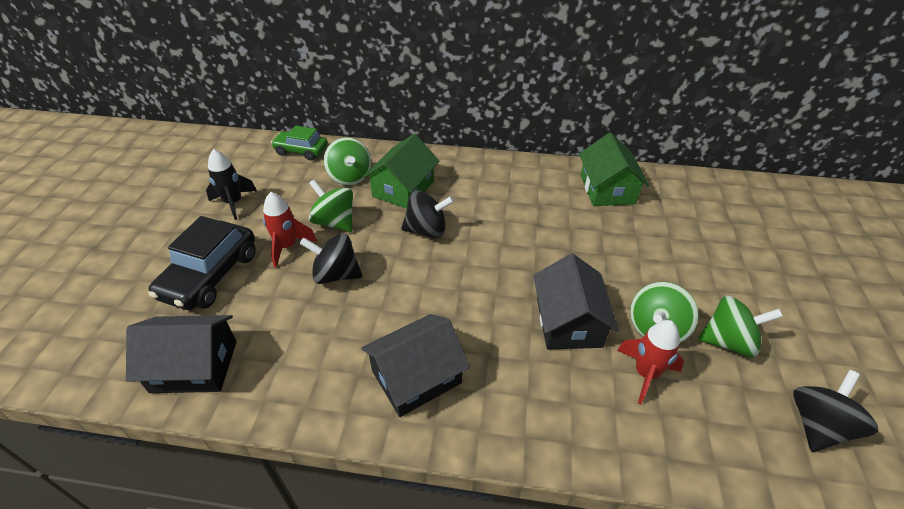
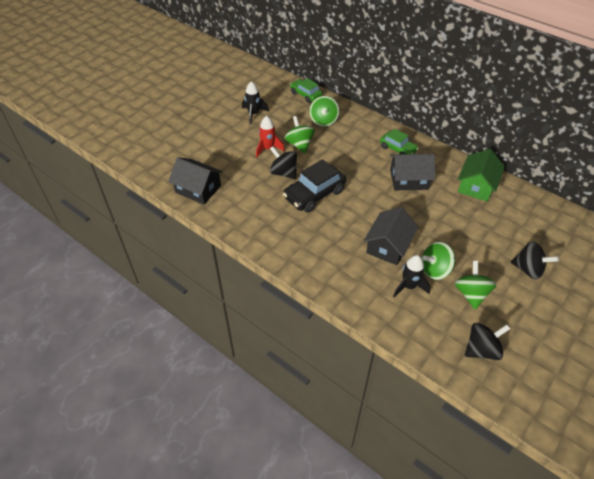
camera: 30 degrees right, 5 degrees up
(210, 275) = (224, 149): black car -> black car (314, 194)
(403, 189) = (349, 139): green house -> none
(416, 377) = (292, 236): black house -> black house (409, 179)
(427, 230) = (346, 168): black spinning top -> black spinning top (528, 269)
(477, 179) = (398, 149): none -> green car
(645, 374) = (409, 286): red rocket -> black rocket
(728, 341) = (471, 294): green spinning top -> green spinning top turned 120 degrees counterclockwise

